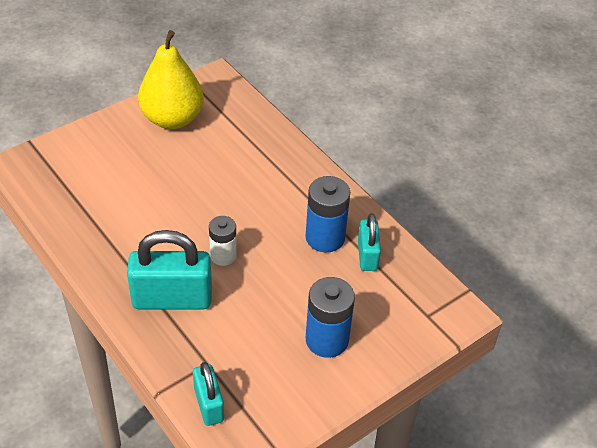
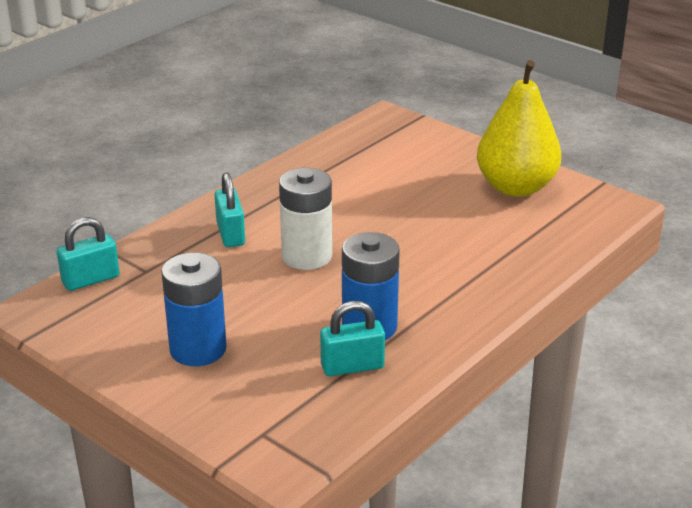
camera: 80 degrees right, 15 degrees down
(172, 299) = (230, 234): turquoise padlock -> turquoise padlock, size x0.58
(223, 256) = (307, 256): white battery -> white battery, size x1.53

